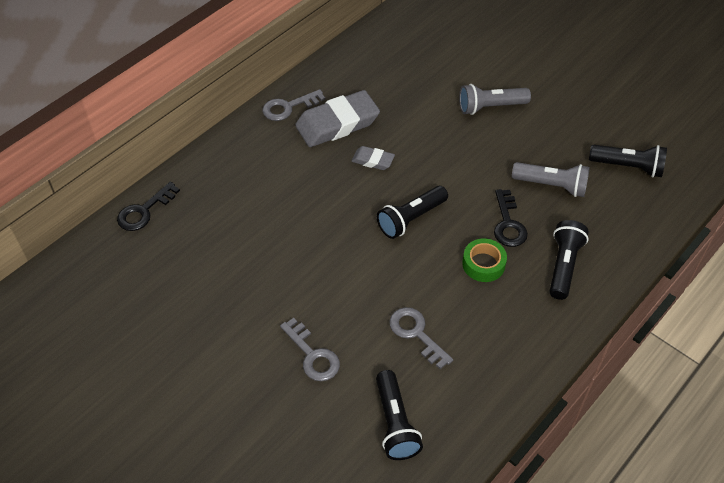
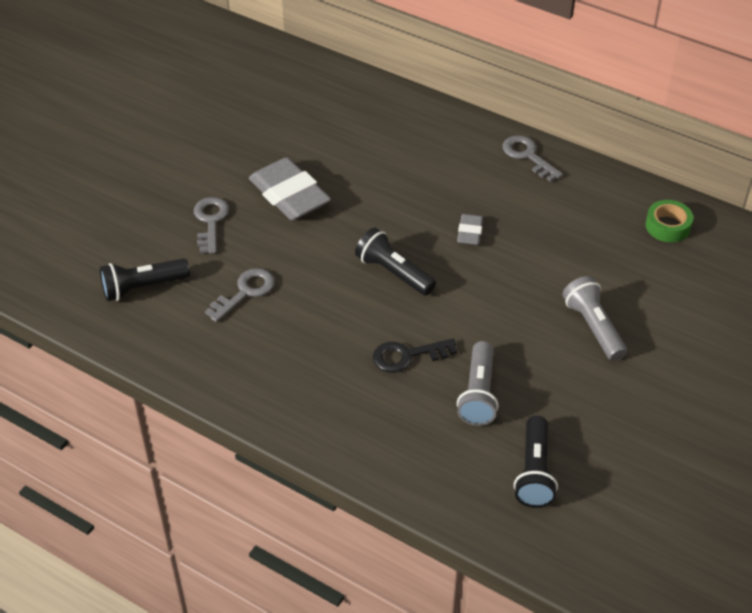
camera: 80 degrees right, 5 degrees down
(144, 211) = (356, 84): black key -> none
(312, 355) = (210, 221): grey key -> grey key turned 135 degrees clockwise
(337, 124) = (516, 197): grey eraser -> grey eraser (289, 195)
(483, 264) = (344, 338): green tape -> green tape (667, 226)
(563, 266) = (357, 409): black flashlight -> none

